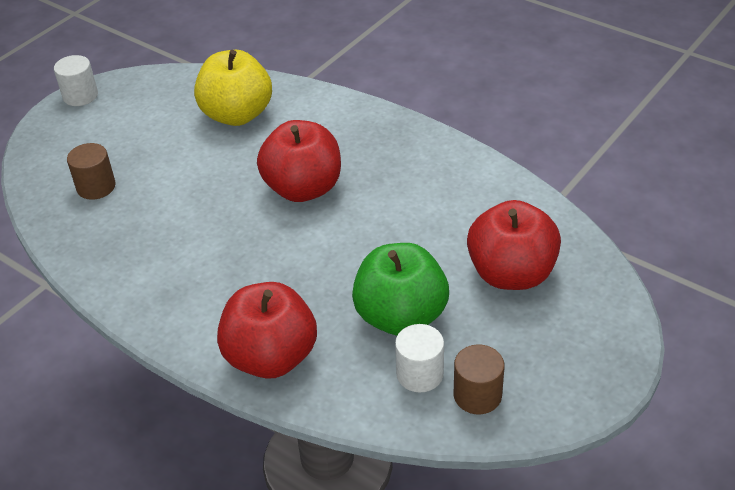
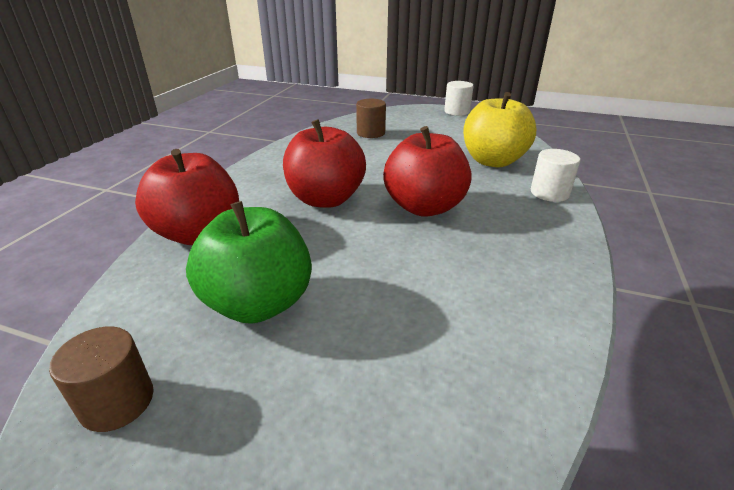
camera: 70 degrees right, 10 degrees down
(420, 374) = (165, 336): white cylinder -> white cylinder (549, 193)
(511, 274) = (361, 399): red apple -> red apple (325, 199)

